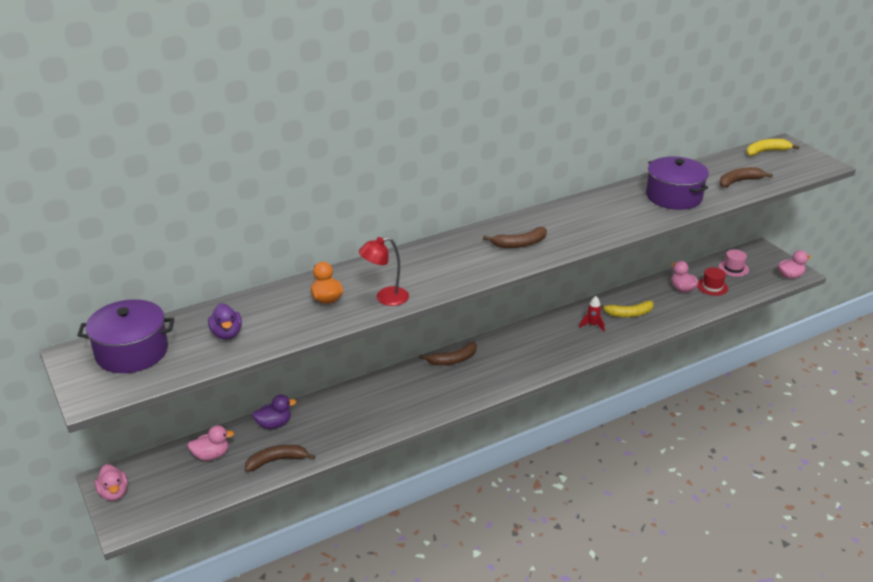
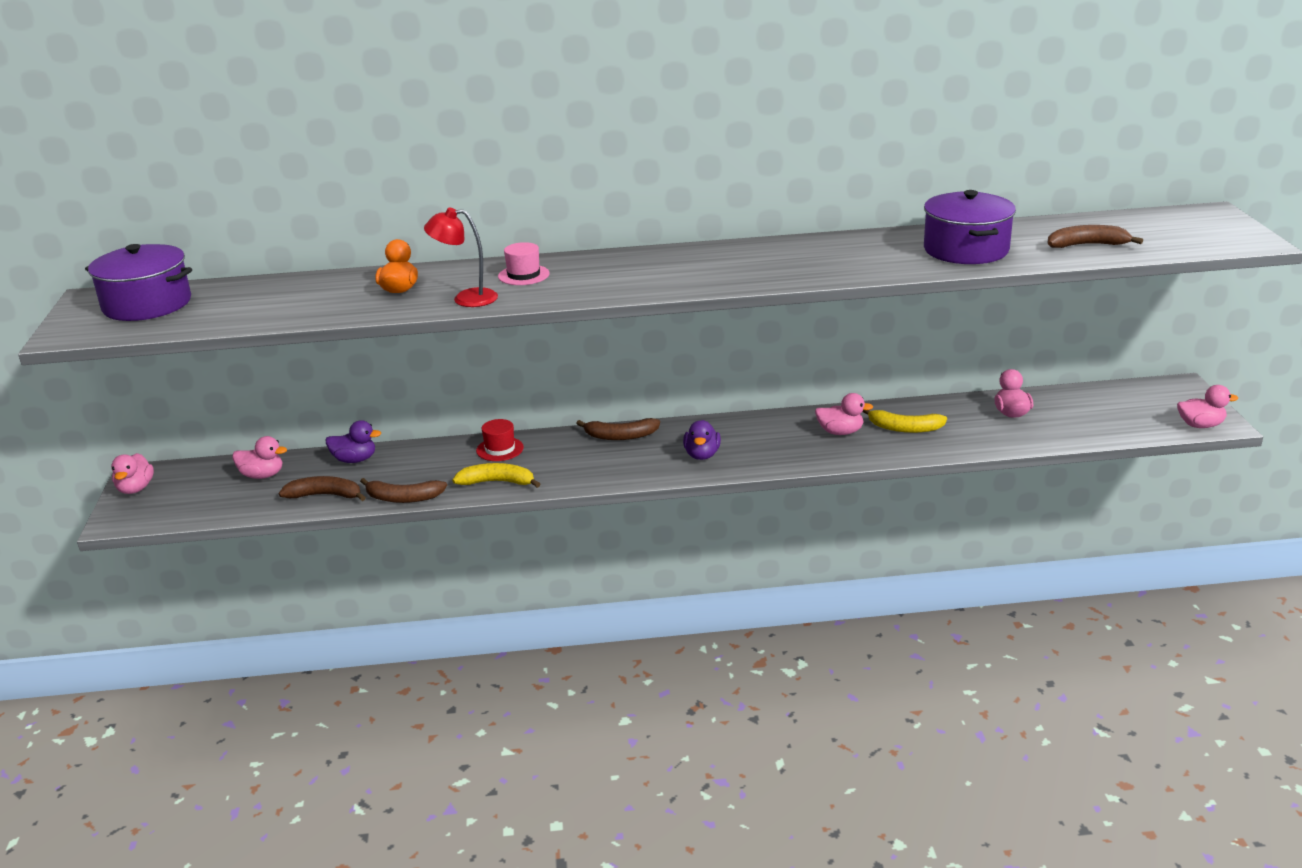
camera: 25 degrees right, 5 degrees down
(227, 334) = (257, 304): purple duck -> purple duck (702, 455)
(519, 244) = (692, 271): brown banana -> brown banana (403, 498)
(592, 325) = (840, 432): red rocket -> pink duck
(712, 287) = (1060, 418): red hat -> red hat (500, 449)
(733, 268) = (1114, 402): pink hat -> pink hat (523, 275)
(766, 151) = (1171, 218): yellow banana -> yellow banana (497, 482)

